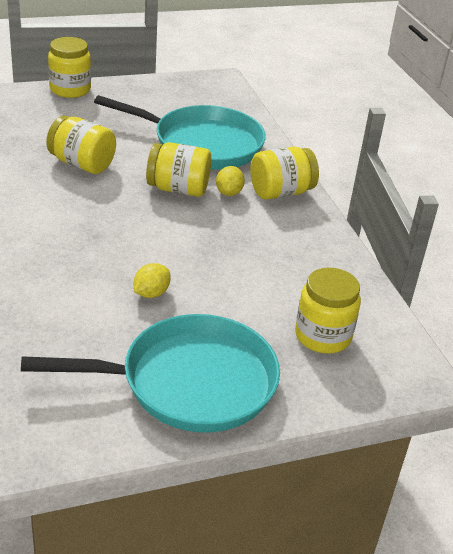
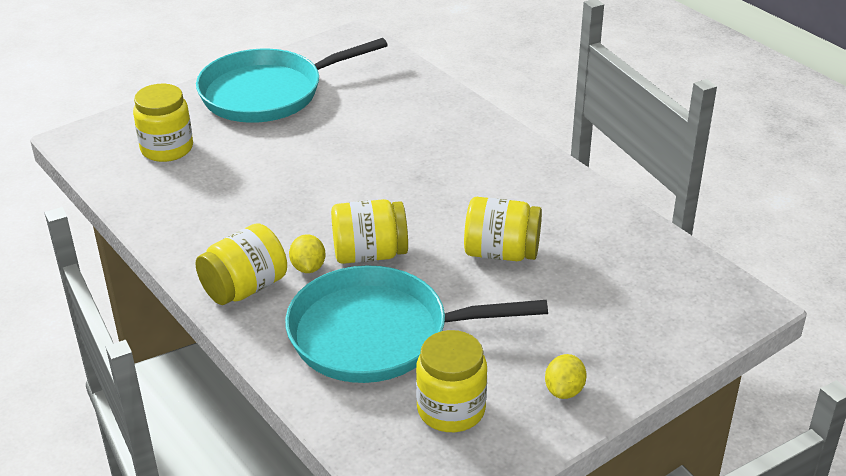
camera: 165 degrees right, 0 degrees up
(70, 89) = (631, 377): yellow jar -> yellow jar (451, 409)
(151, 293) = (333, 142): yellow lemon -> yellow lemon (564, 390)

